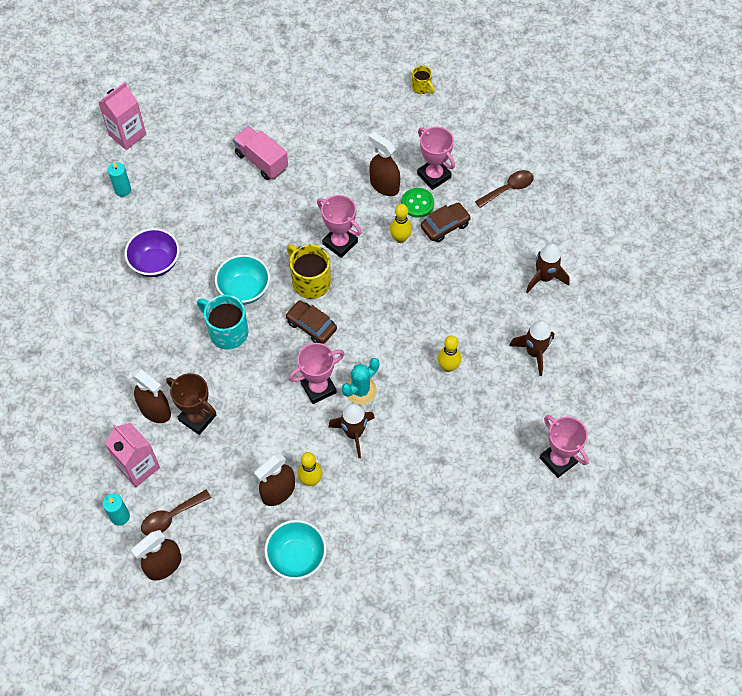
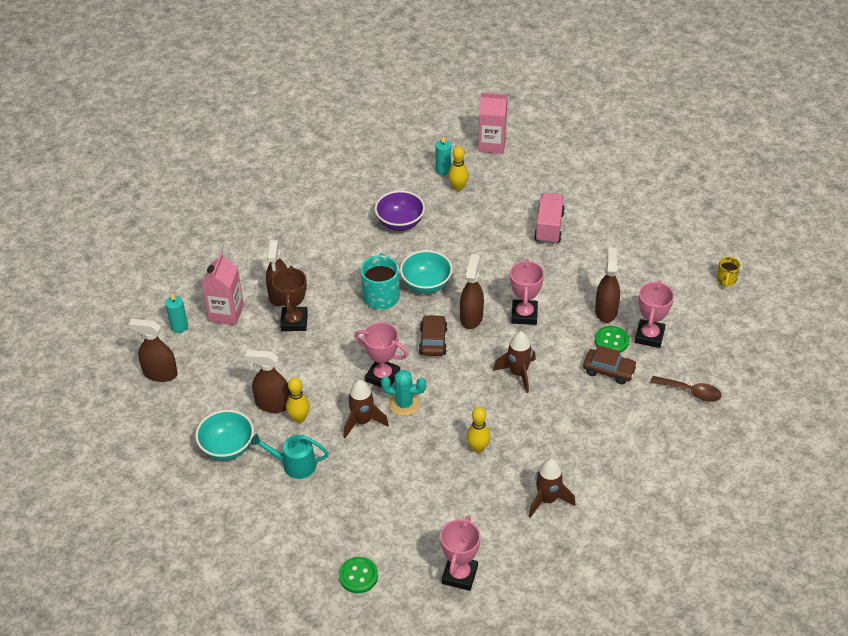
camera: 55 degrees right, 15 degrees down
(171, 517) = (201, 355): brown spoon -> none
(310, 281) = (471, 317): yellow mug -> brown spray bottle
(358, 514) = (294, 465): none -> turquoise watering can
(400, 238) = (567, 349): yellow bowling pin -> yellow bowling pin (458, 187)
(507, 534) = (358, 576): none -> green button
(544, 278) = (628, 466): brown rocket -> brown rocket (518, 373)

